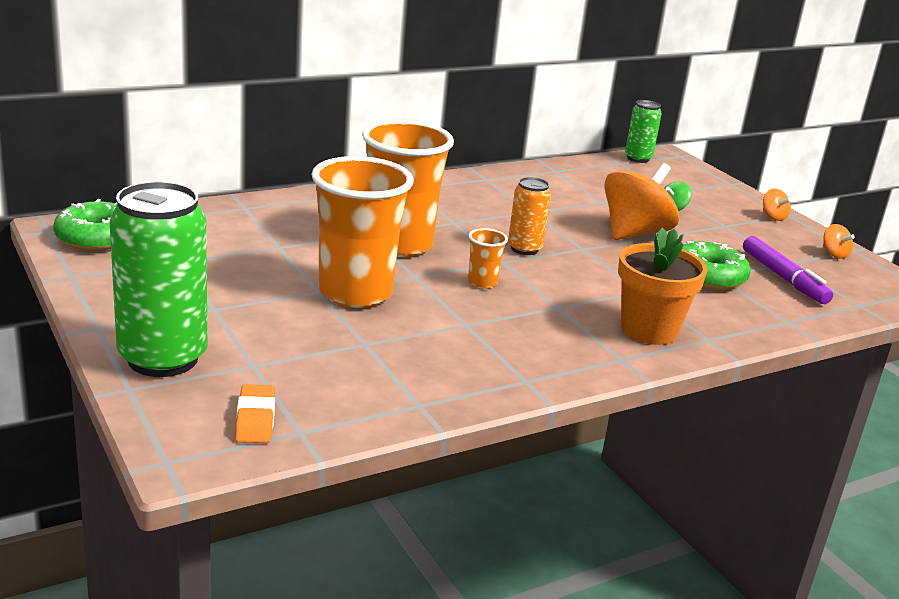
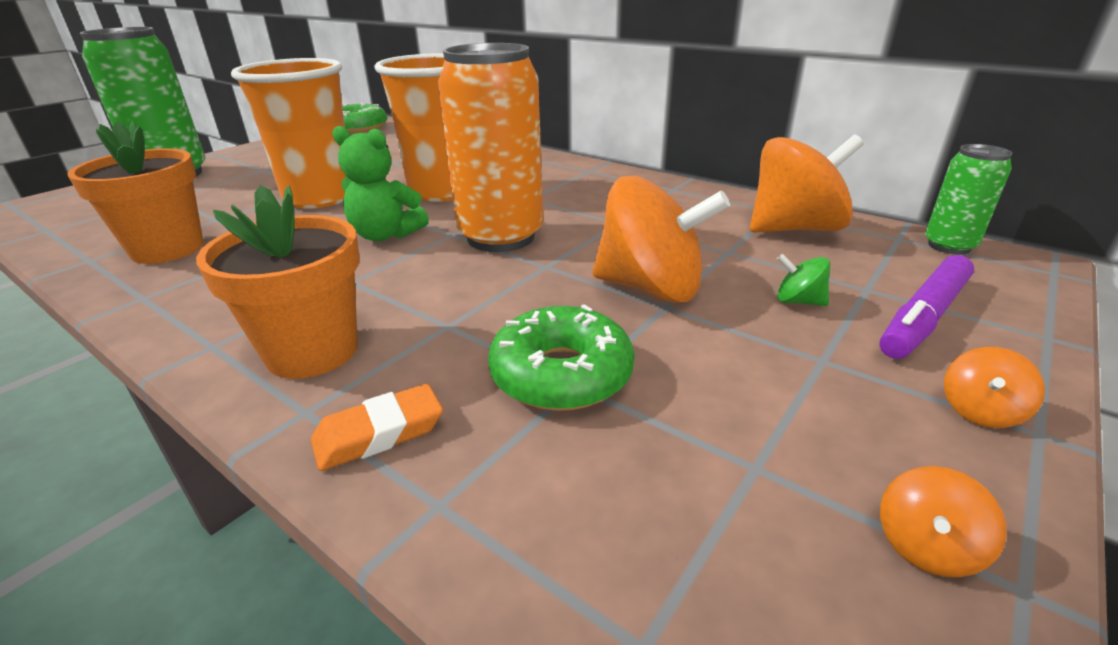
camera: 70 degrees right, 5 degrees up
(255, 419) = (71, 214): orange eraser -> orange eraser (379, 433)
(427, 368) = (167, 249): none -> orange flower pot
(482, 282) = (385, 235): orange cup -> green teddy bear
(524, 249) = (501, 237): orange can -> orange can, size x1.91
(586, 176) = (794, 229): none -> orange spinning top
(783, 278) = (658, 469): purple marker -> purple marker (923, 317)

